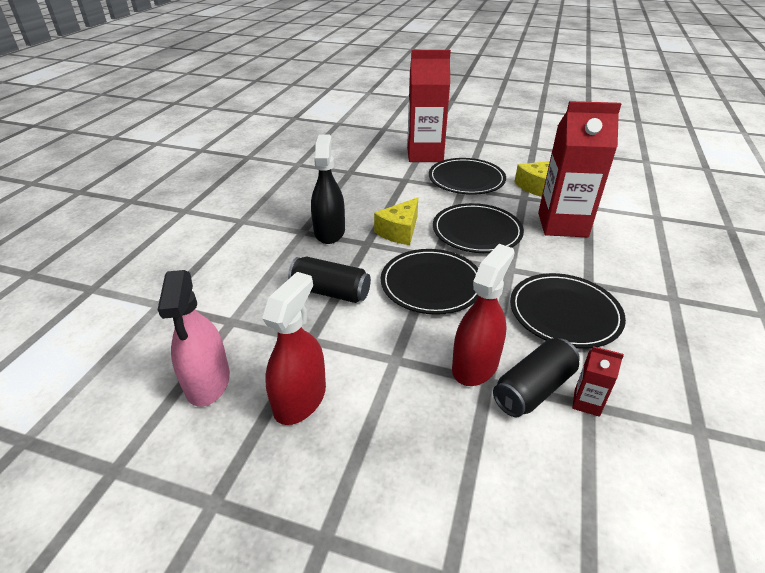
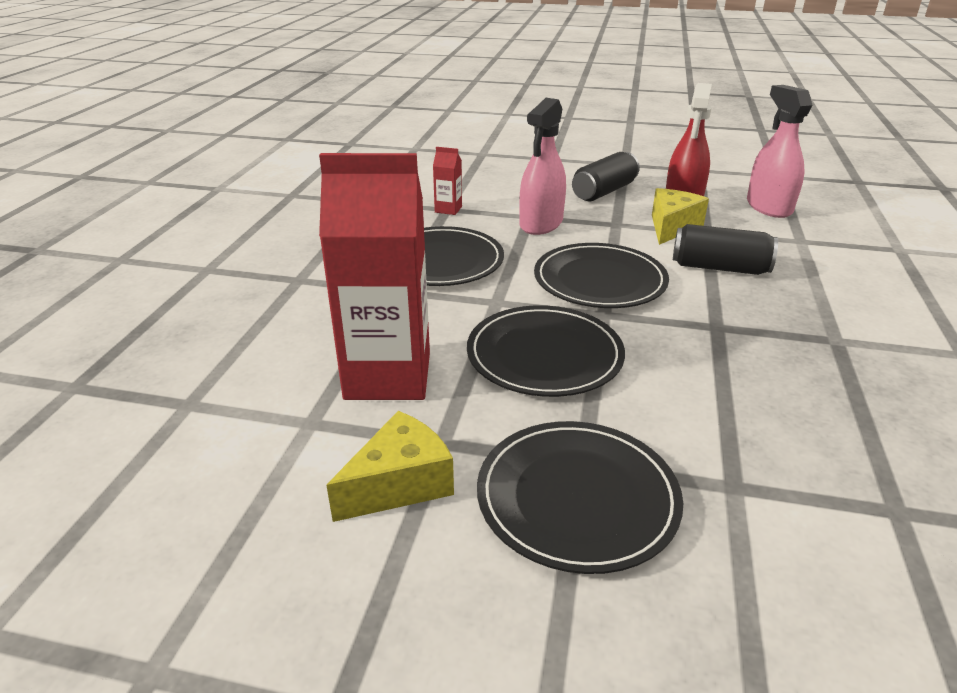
camera: 175 degrees right, 5 degrees down
(329, 232) = (792, 342): black spray bottle -> none
(399, 231) = (676, 348): yellow cheese -> yellow cheese (671, 227)
(425, 154) = (731, 623): red carton -> none
(475, 365) = (541, 224): red spray bottle -> pink spray bottle
(533, 389) = (490, 214): black can -> black can (604, 191)

